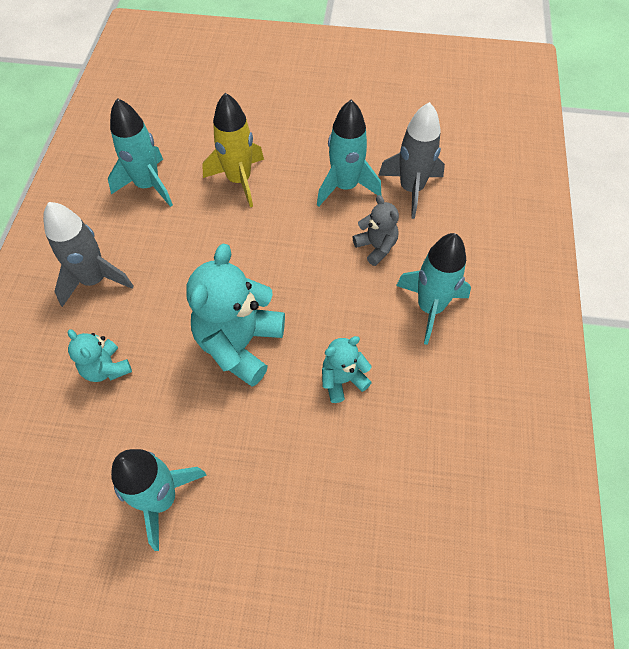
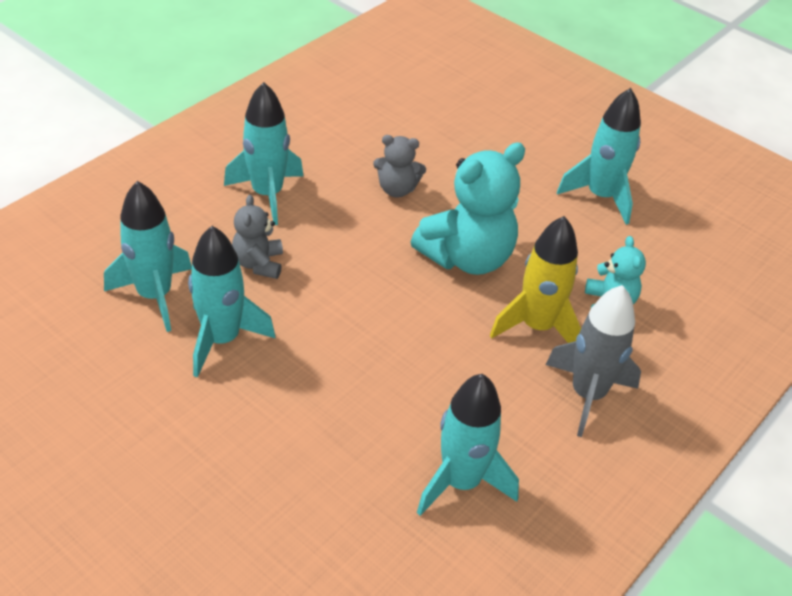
camera: 150 degrees left, 15 degrees down
(239, 180) = (338, 420): yellow rocket -> yellow rocket (537, 326)
(342, 380) = (397, 189): turquoise teddy bear -> grey teddy bear
(411, 189) = (155, 295): grey rocket -> turquoise rocket

